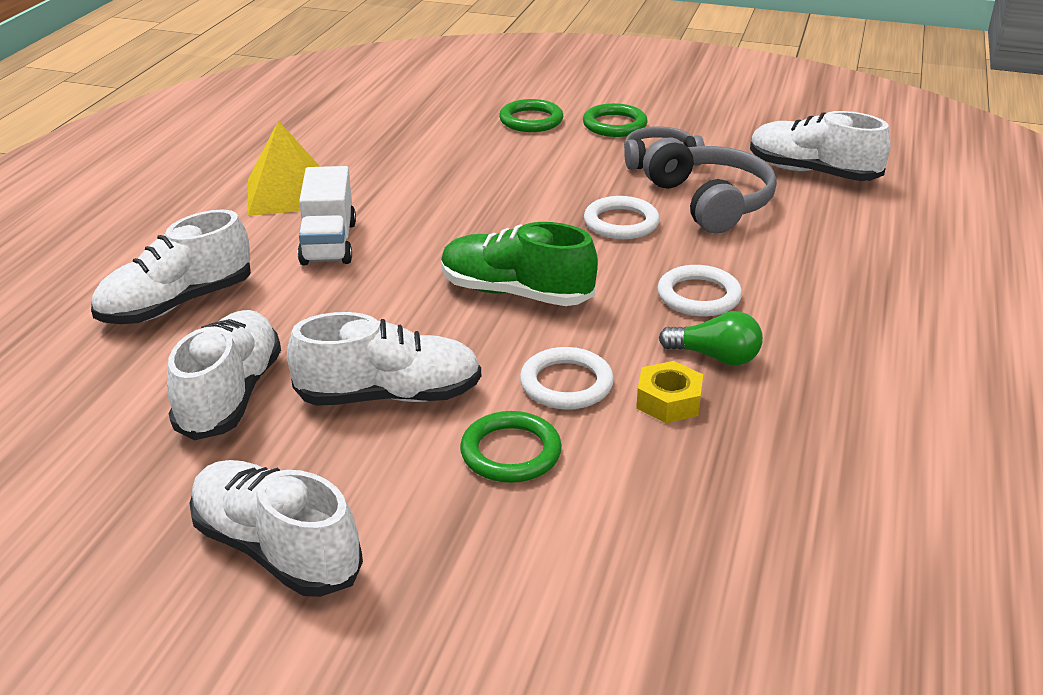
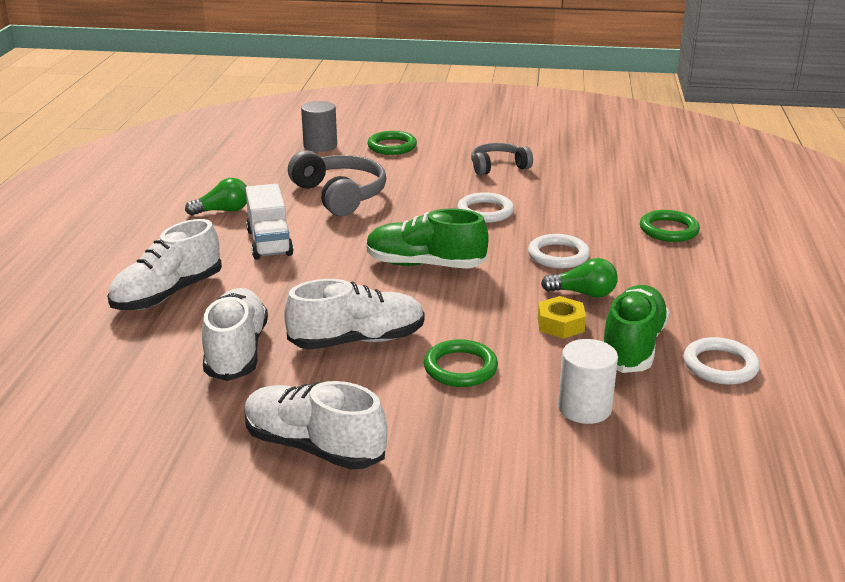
camera: 10 degrees left, 5 degrees down
(287, 193) = (223, 211): yellow pyramid -> green light bulb
(441, 113) = (320, 146): none -> grey cylinder
(566, 384) = (484, 320): white ring -> white ring (720, 365)
(614, 125) = (456, 145): green ring -> green ring (668, 230)
(661, 535) = (584, 408): none -> white cylinder
(710, 202) = (545, 192): grey headphones -> grey headphones (340, 195)
(758, 445) = (632, 346): none -> green shoe
(812, 172) = (611, 167): white shoe -> none

